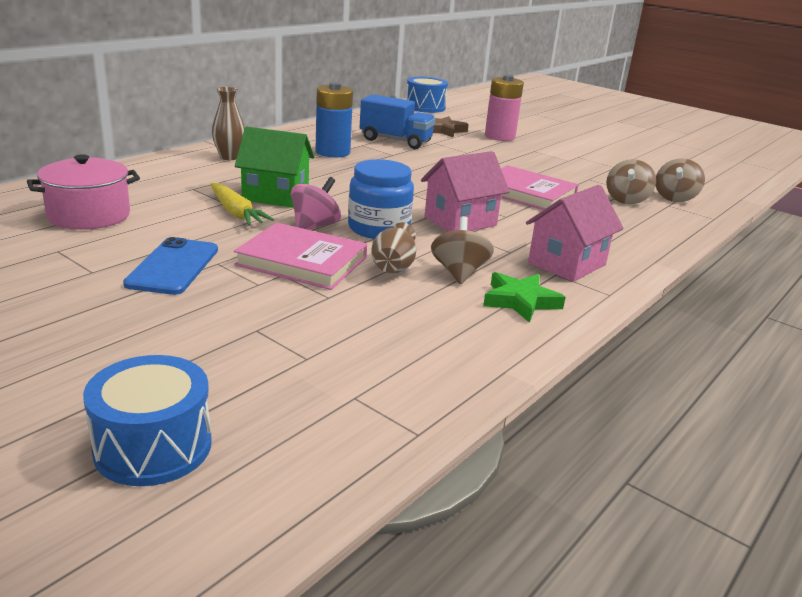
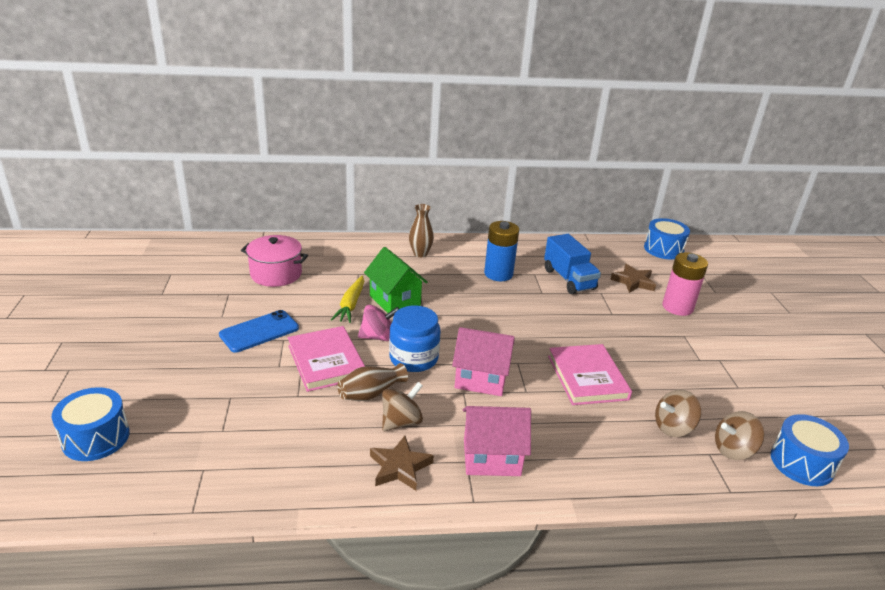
camera: 45 degrees right, 5 degrees up
(520, 301) = (400, 467): green star -> brown star
(712, 190) = (801, 463): none -> blue drum

